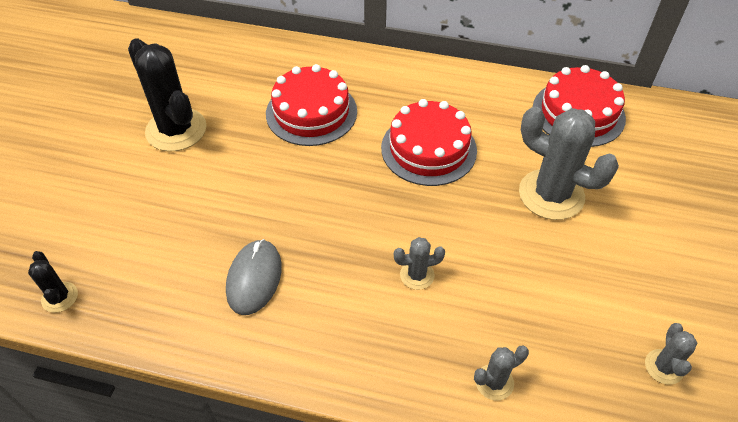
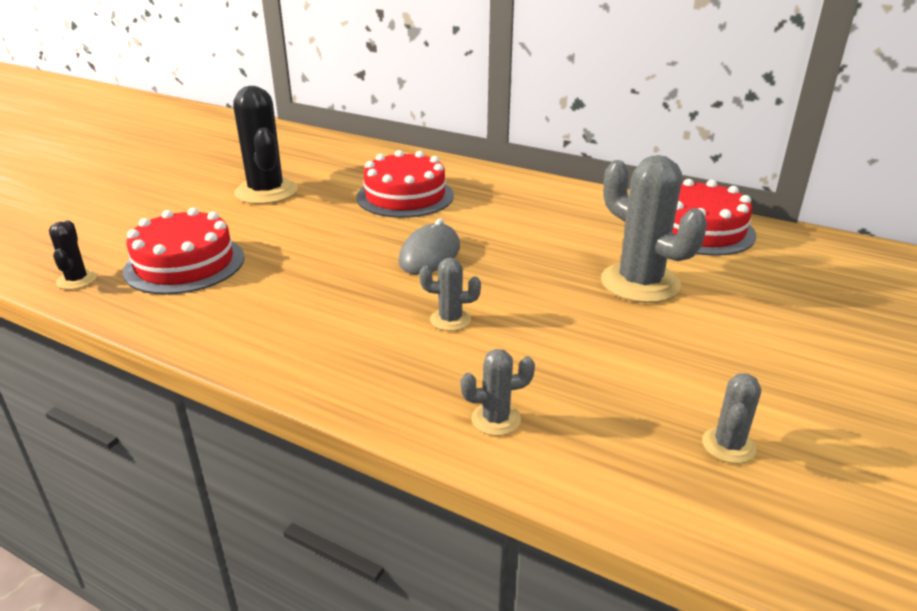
camera: 15 degrees right, 20 degrees down
(254, 278) = (273, 296): grey mouse -> grey mouse (429, 254)
(428, 149) = (514, 234): red cake -> red cake (185, 264)

